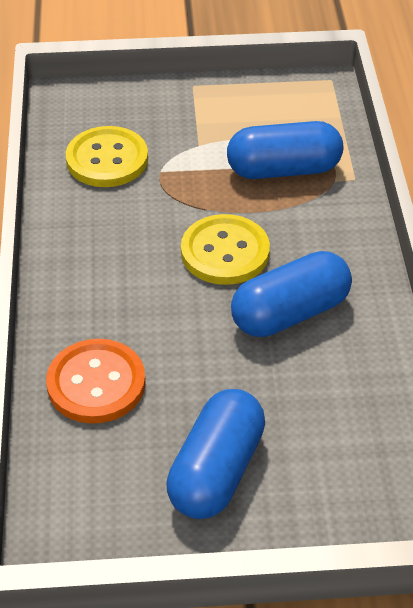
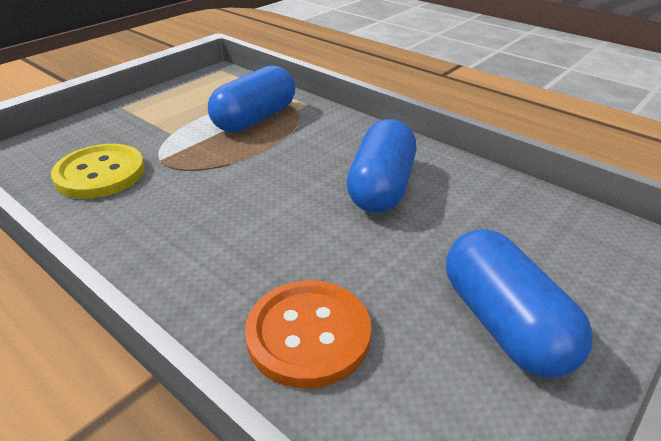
camera: 45 degrees left, 10 degrees down
(225, 252) = (281, 179): yellow button -> none

